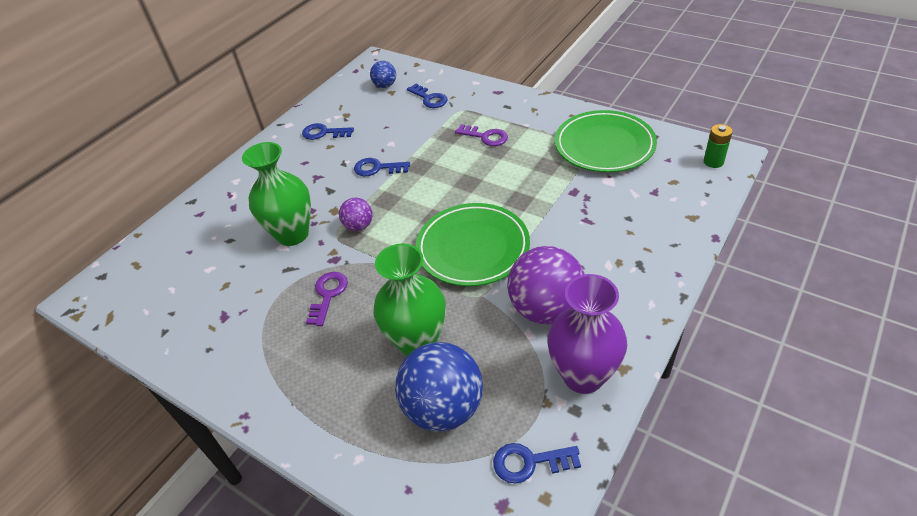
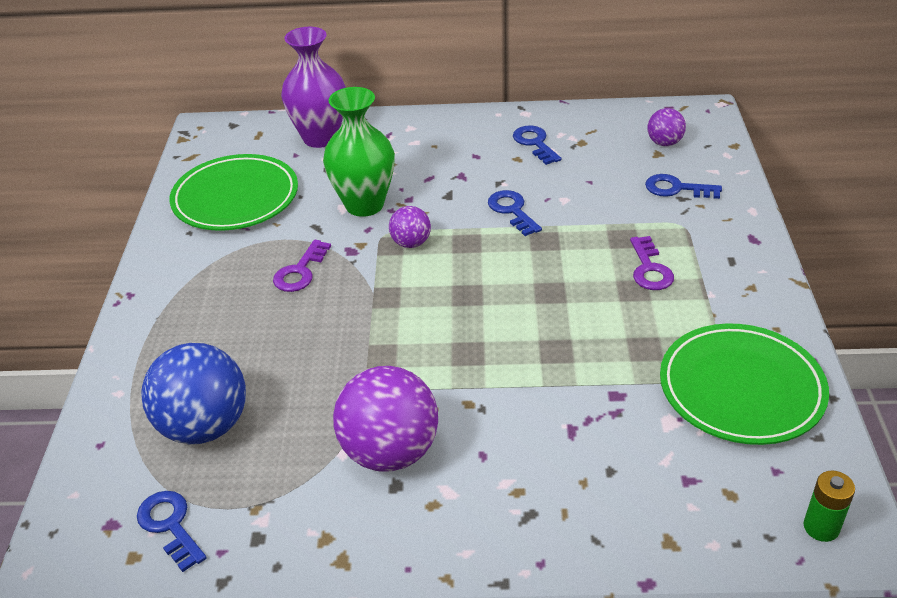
camera: 55 degrees right, 5 degrees down
(328, 295) = (300, 271): purple key -> purple key turned 135 degrees clockwise
(385, 85) = (664, 143): blue ball -> purple ball
(417, 342) = (278, 366): green vase -> none
(429, 98) = (676, 188): blue key -> blue key turned 90 degrees clockwise
(473, 248) = (443, 346): green plate -> green plate (235, 198)
(583, 376) = (309, 526): purple vase -> purple vase (320, 138)

